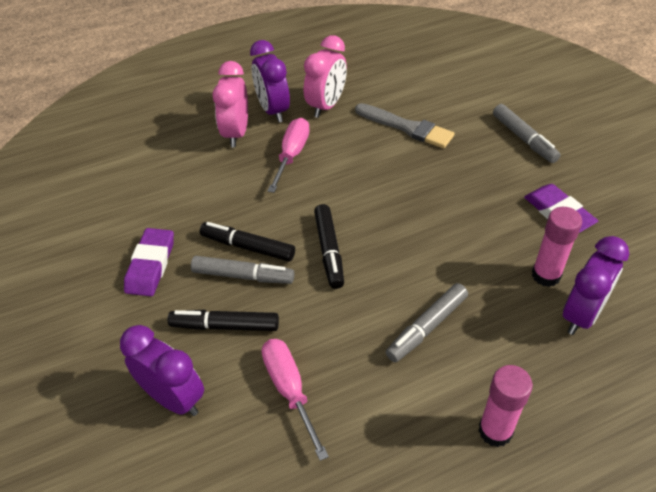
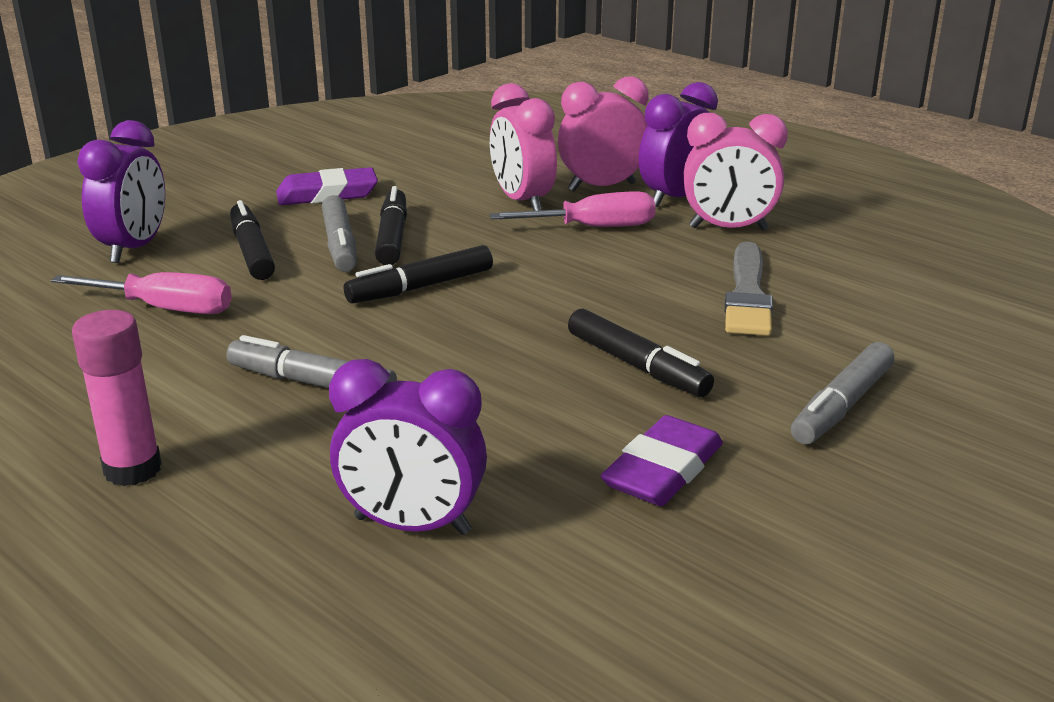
camera: 65 degrees right, 20 degrees down
(233, 173) = (522, 201): none -> pink clock
(290, 390) = (164, 309): pink screwdriver -> pink screwdriver turned 60 degrees clockwise
(462, 190) = (637, 366): none -> black marker
(546, 275) = (487, 475): pink glue stick -> none

